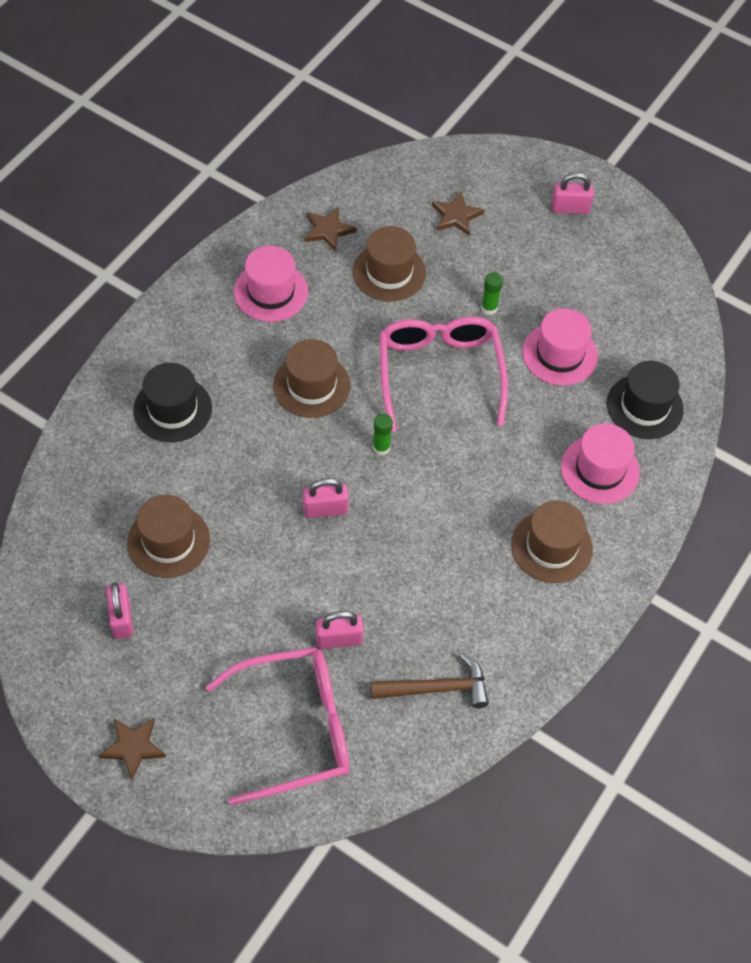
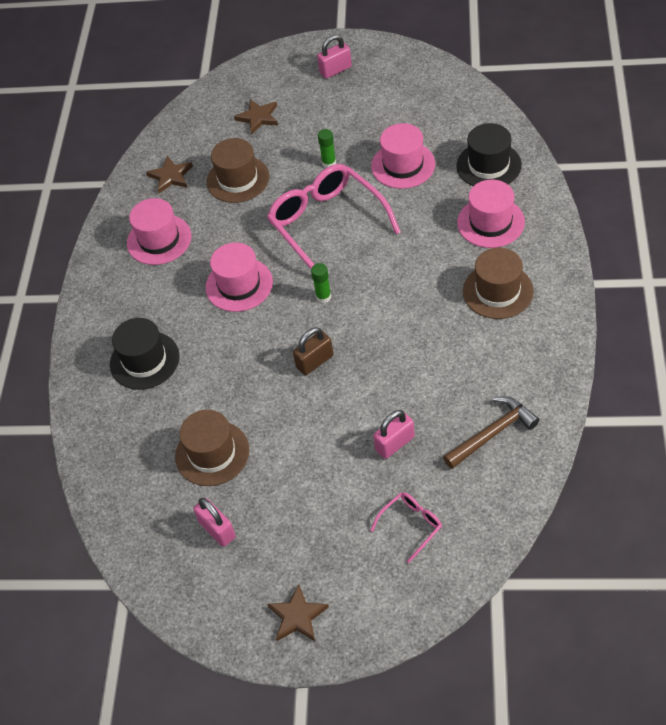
camera: 20 degrees left, 5 degrees down
(295, 729) = (411, 525): pink glasses -> pink glasses, size x0.46
(311, 385) = (239, 285): brown hat -> pink hat
(325, 509) = (315, 361): pink padlock -> brown padlock

